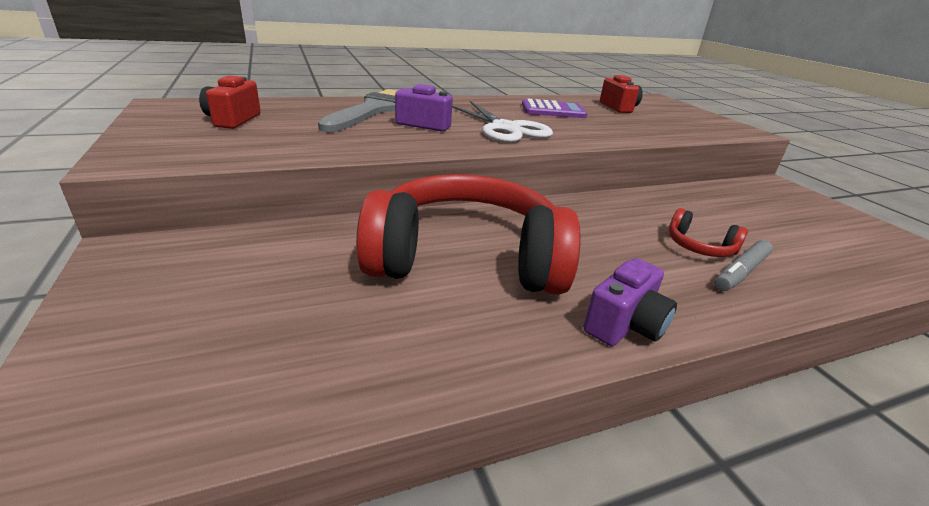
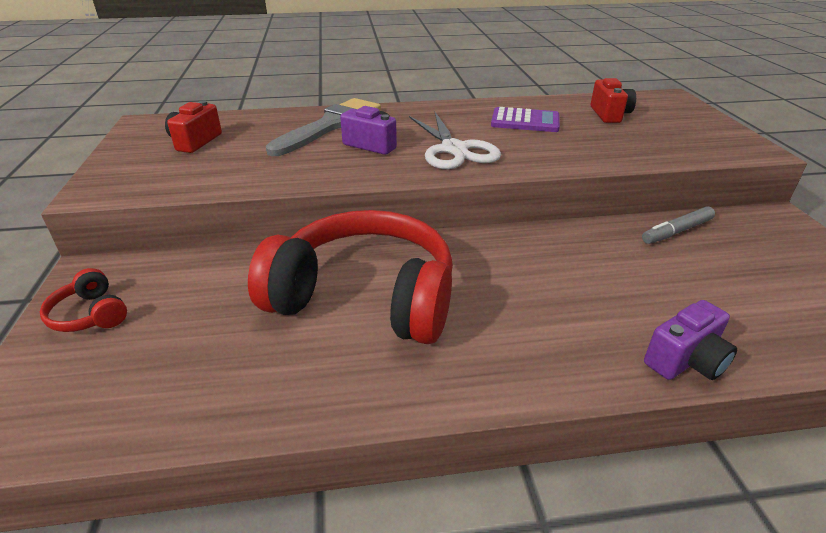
camera: 15 degrees right, 5 degrees up
(625, 325) = (481, 380): purple camera -> purple camera (685, 361)
(699, 247) = (619, 298): red headphones -> red headphones (90, 314)
(740, 272) = (647, 332): grey marker -> grey marker (676, 231)

